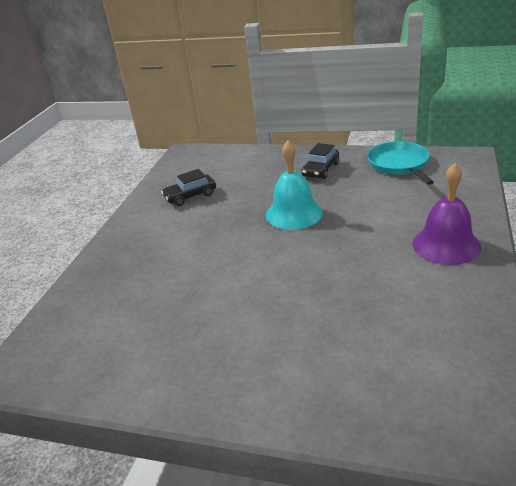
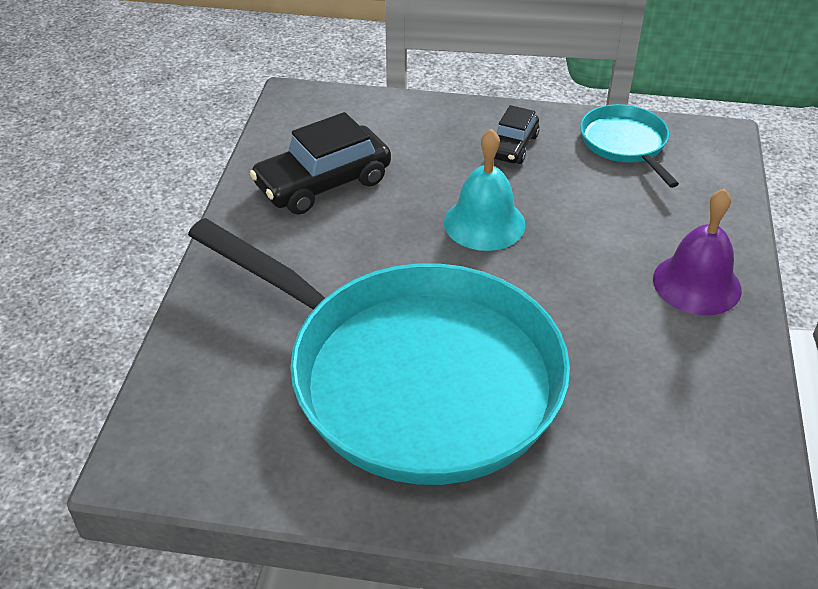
camera: 10 degrees left, 10 degrees up
(190, 196) = (323, 183): black car -> black car, size x1.72
(224, 310) = (414, 377): none -> turquoise pan

